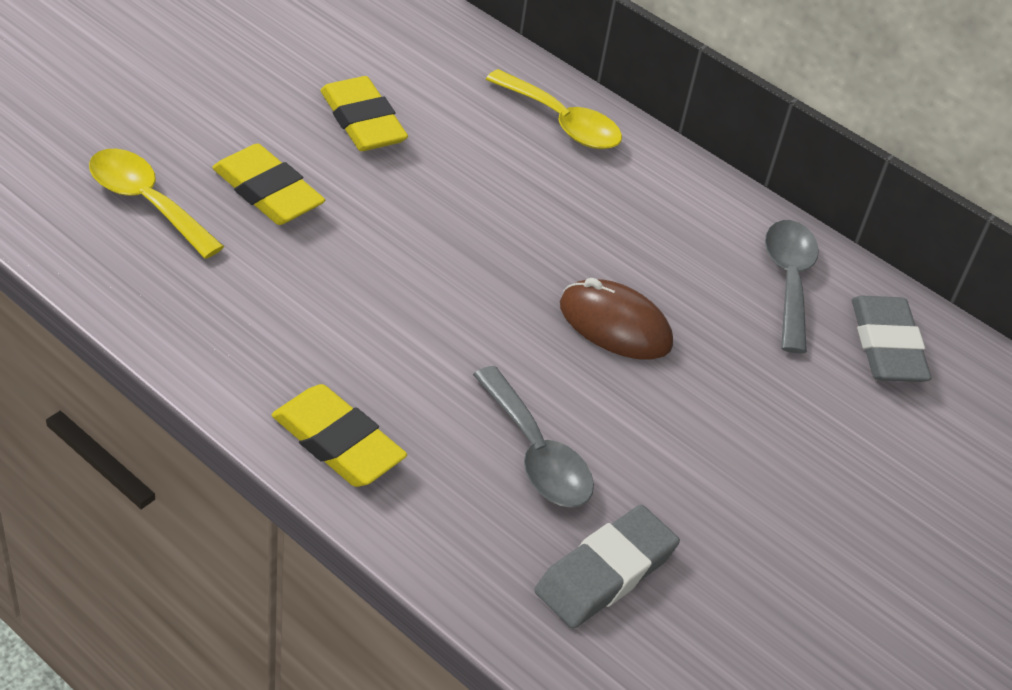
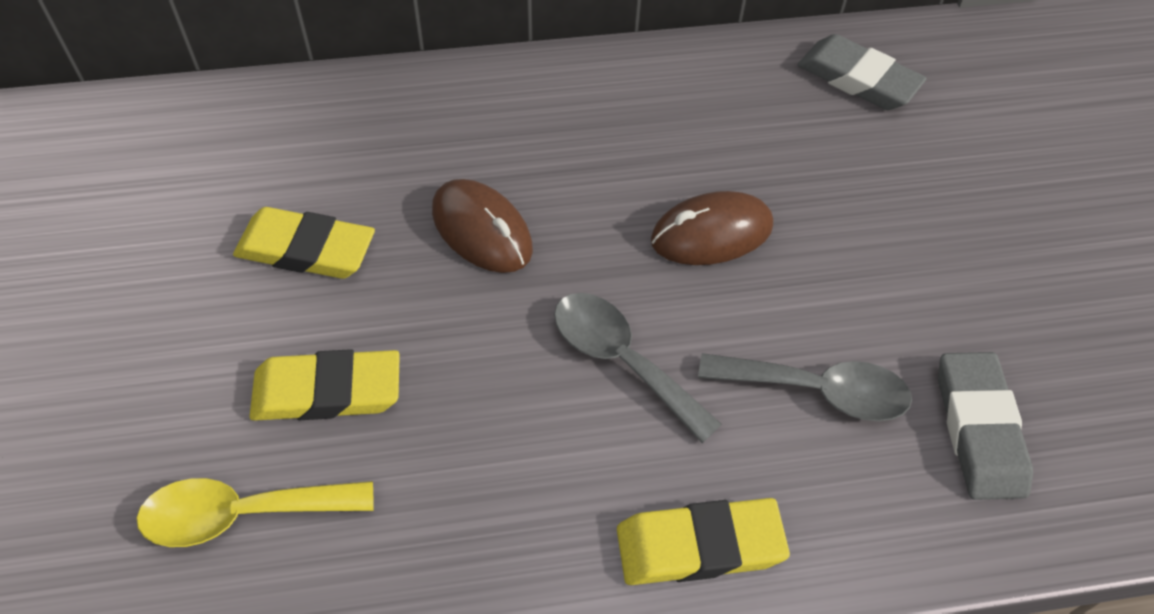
camera: 45 degrees left, 10 degrees up
(474, 198) = (481, 230): none -> brown mouse
(562, 122) = (446, 106): yellow spoon -> none
(788, 281) = (749, 89): grey spoon -> grey spoon (622, 360)

